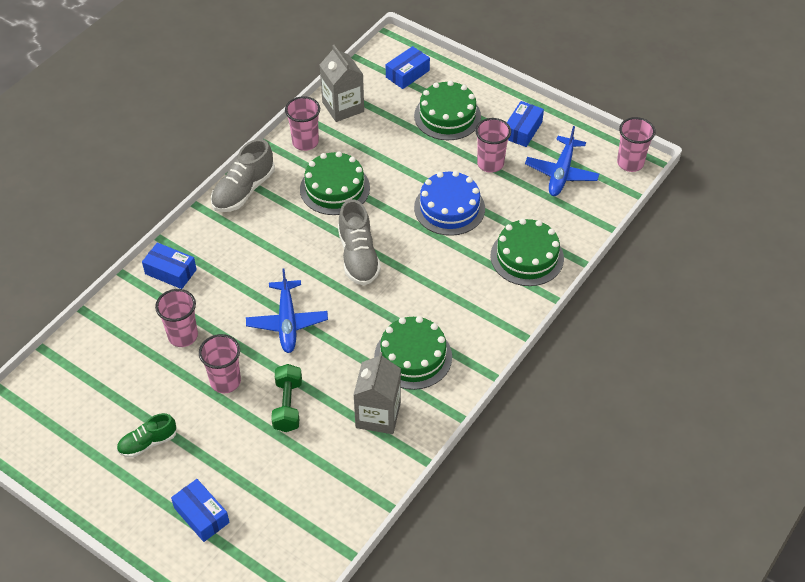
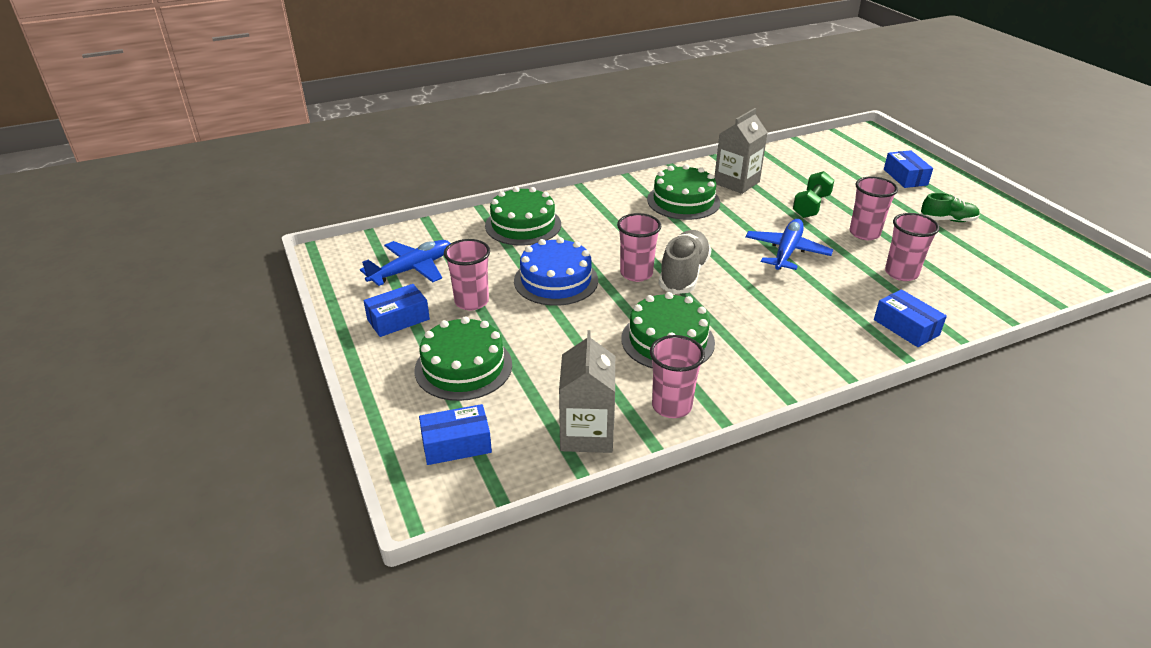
camera: 150 degrees left, 15 degrees down
(243, 190) = (786, 378): grey shoe -> none
(630, 163) = (338, 254): pink cup -> pink cup (636, 274)

